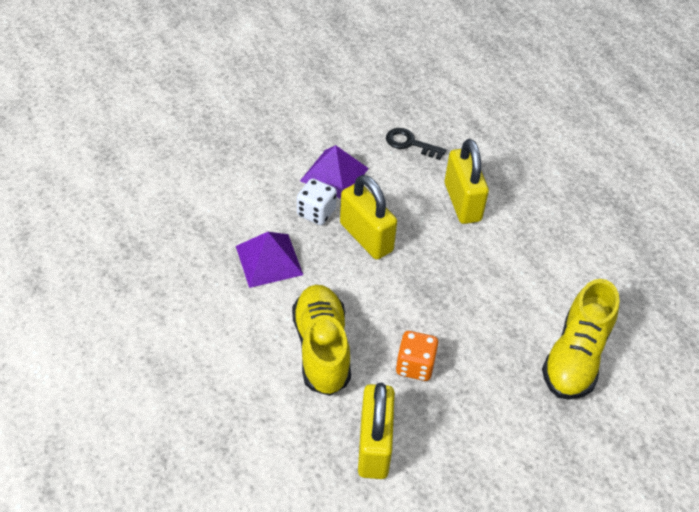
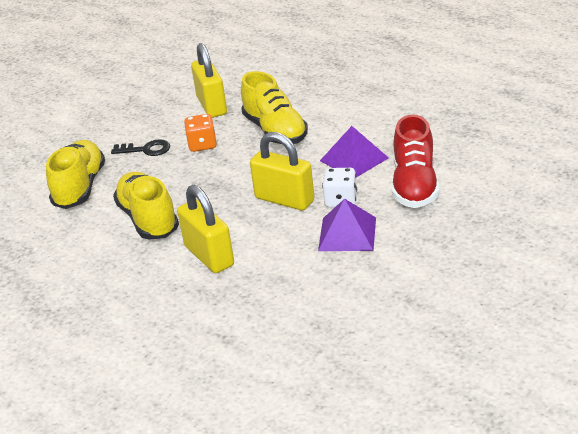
camera: 165 degrees right, 15 degrees down
(240, 200) = (414, 185): none -> red shoe
(410, 143) = (289, 289): black key -> black key (146, 150)
(507, 271) = (148, 219): none -> yellow shoe

